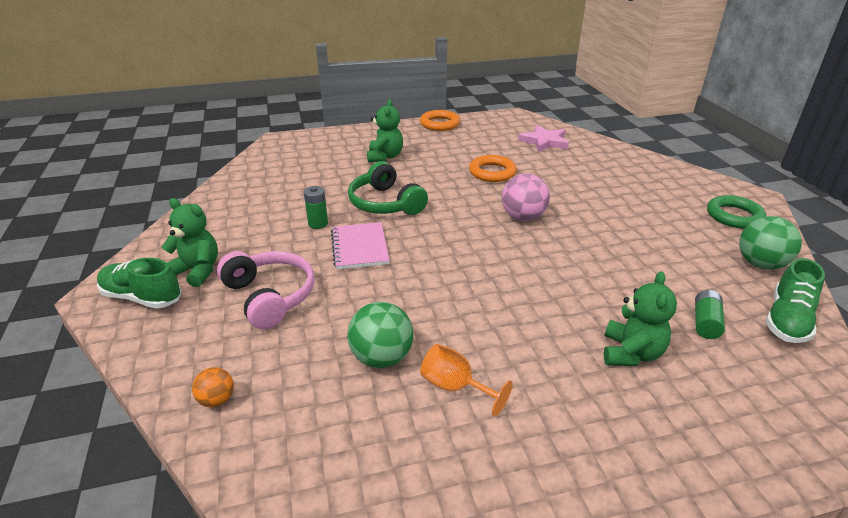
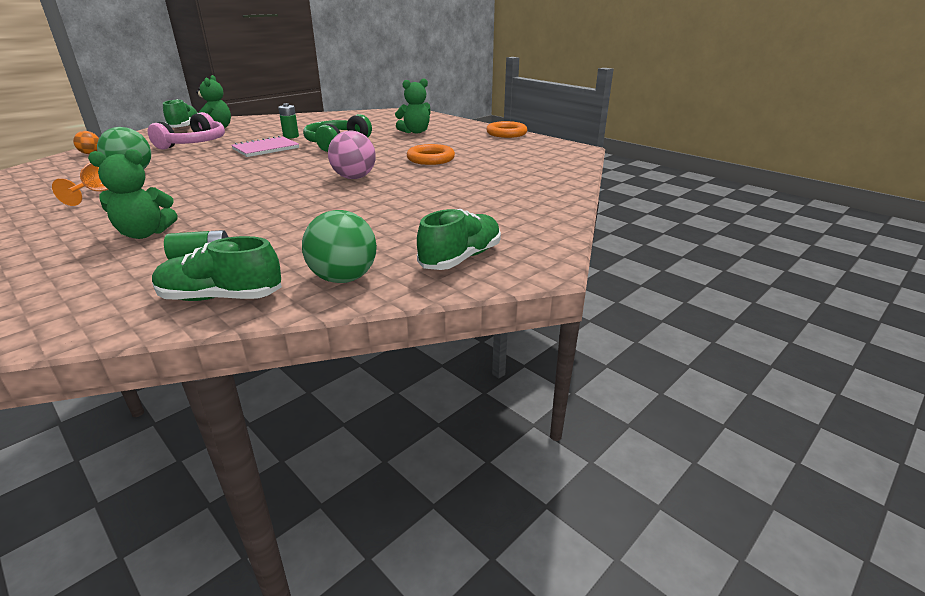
camera: 60 degrees right, 5 degrees down
(544, 141) = (531, 165): pink star -> none
(734, 216) = (461, 258): green ring -> green shoe

